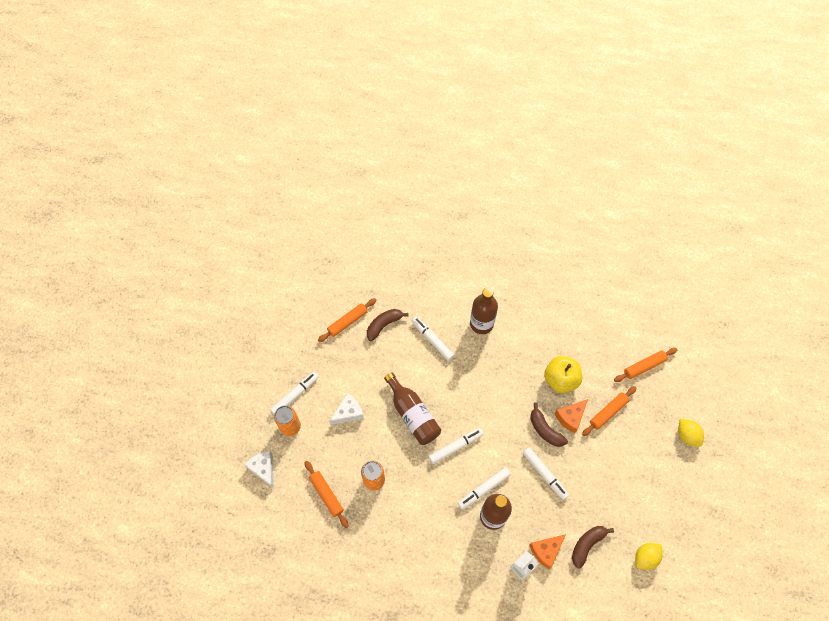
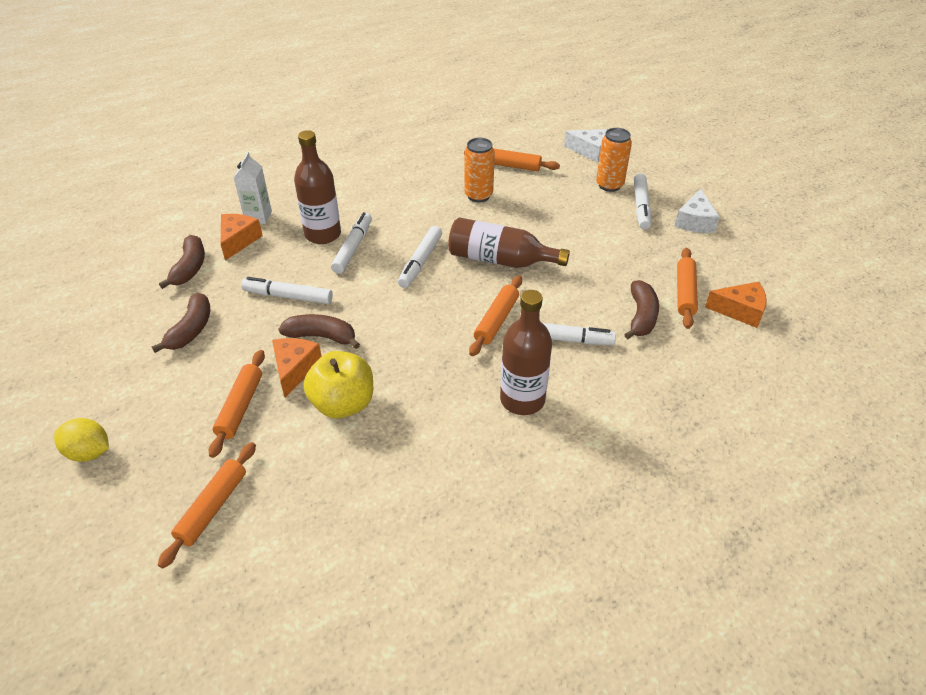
camera: 140 degrees right, 20 degrees down
(336, 294) = (740, 311): none -> orange cheese
(348, 412) = (570, 224): white cheese -> white cheese (695, 221)
(453, 375) = (496, 320): none -> orange rolling pin
(608, 486) = (191, 330): none -> brown banana
(645, 557) = (104, 294): yellow lemon -> none

